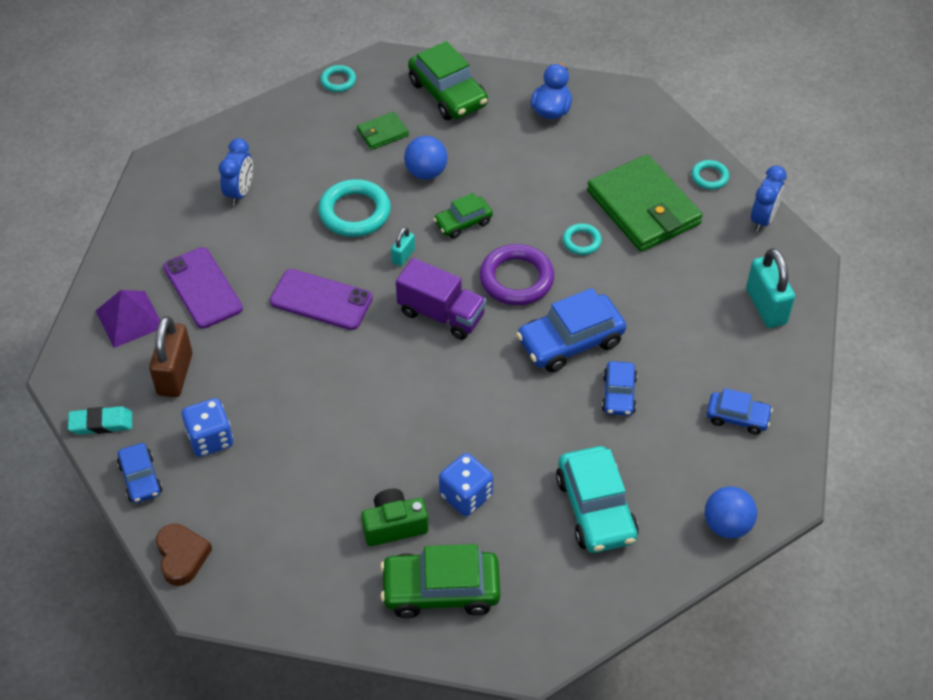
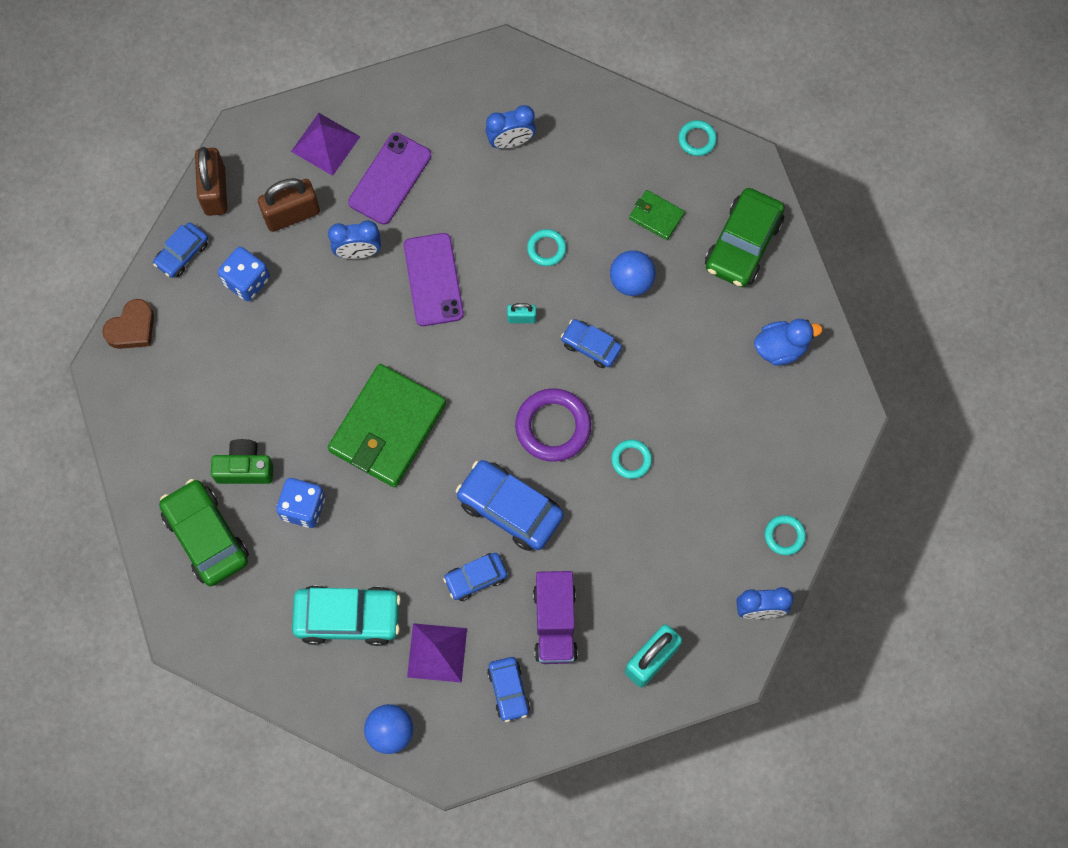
camera: 60 degrees right, 20 degrees up
(101, 423) = (215, 191): turquoise eraser -> brown padlock
(251, 342) = (358, 252): none -> blue clock
(355, 212) = (546, 249): turquoise ring -> turquoise ring, size x0.53
(394, 525) = (245, 468): green camera -> green camera turned 45 degrees counterclockwise
(441, 314) = (476, 386): purple truck -> purple truck (555, 623)
(463, 222) = (591, 346): green car -> blue car
(596, 509) = (348, 617): turquoise car -> turquoise car turned 135 degrees counterclockwise
(643, 207) = (707, 494): green wallet -> green wallet (387, 427)
(671, 454) = (437, 652): none -> purple pyramid

